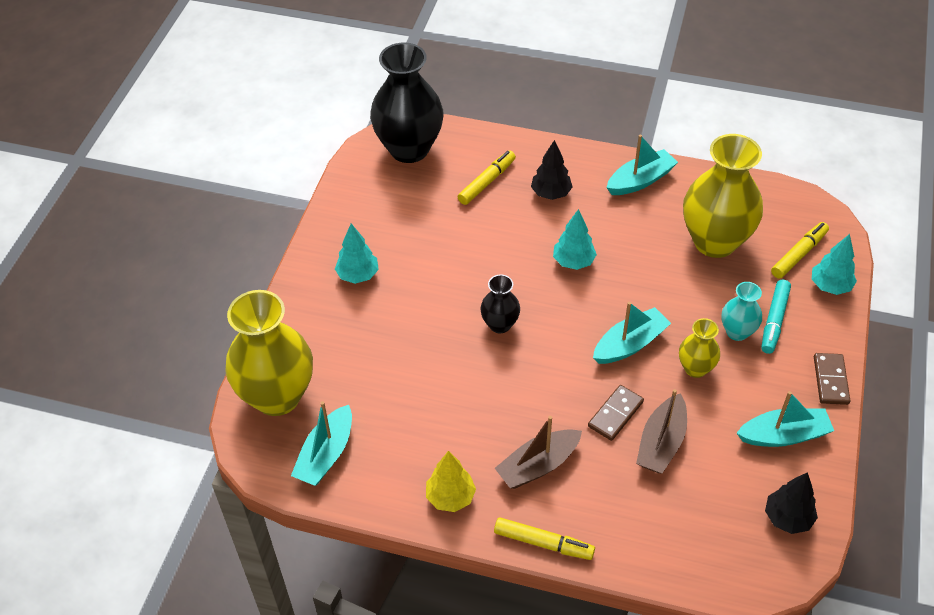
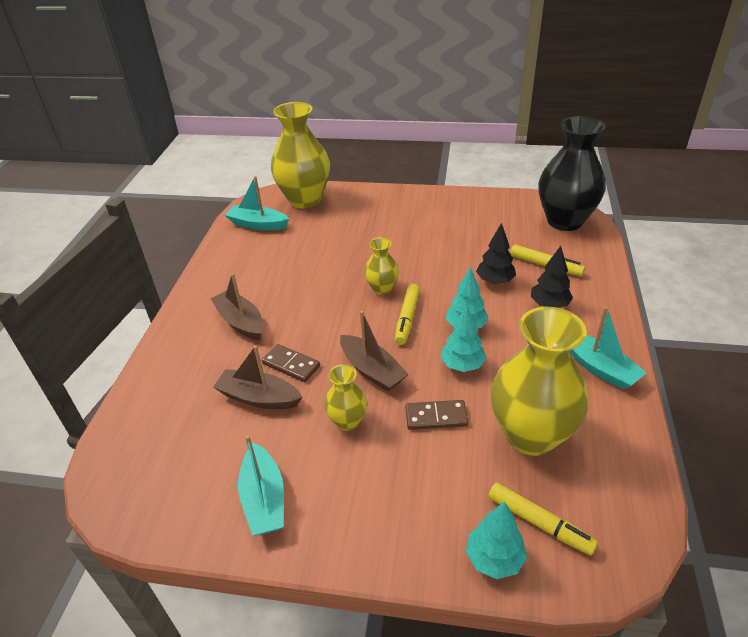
camera: 85 degrees right, 10 degrees down
(358, 275) = (418, 215): turquoise tree -> turquoise tree (462, 365)
(450, 497) = (217, 281): yellow tree -> none
(500, 324) = (382, 289): black vase -> yellow vase
(543, 543) = (170, 331): yellow marker -> yellow marker (407, 318)
(629, 344) = (372, 370): turquoise boat -> brown boat
(737, 332) = (401, 457): turquoise vase -> none
(774, 321) = (423, 493): turquoise marker -> none
(787, 518) = (163, 500): black tree -> black tree (495, 281)
(830, 380) = (341, 551): brown domino -> brown domino (436, 417)

